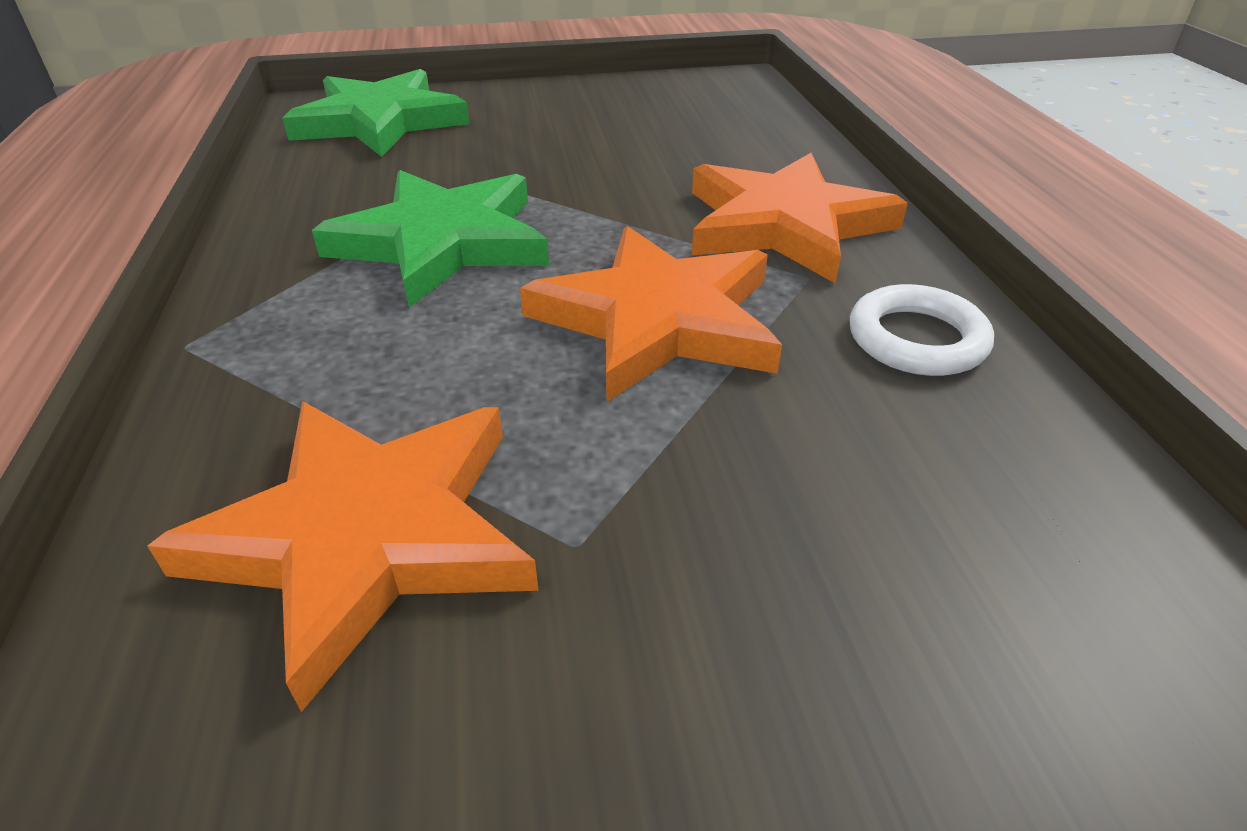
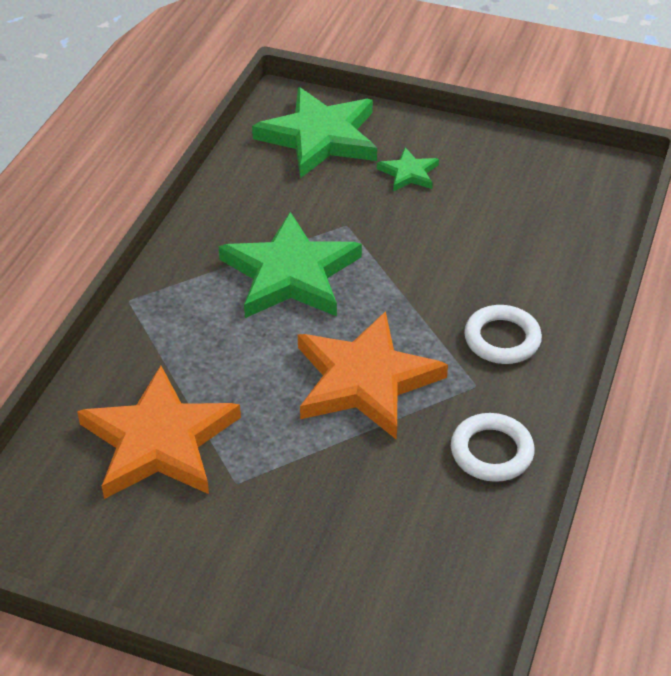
camera: 30 degrees right, 5 degrees up
(518, 124) = (408, 173): none -> green star
(784, 225) = (502, 339): orange star -> white ring

